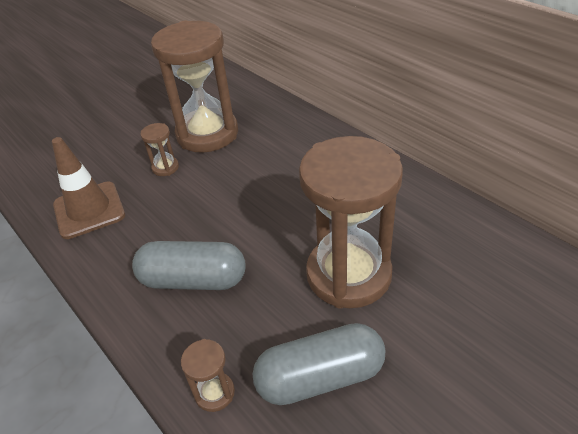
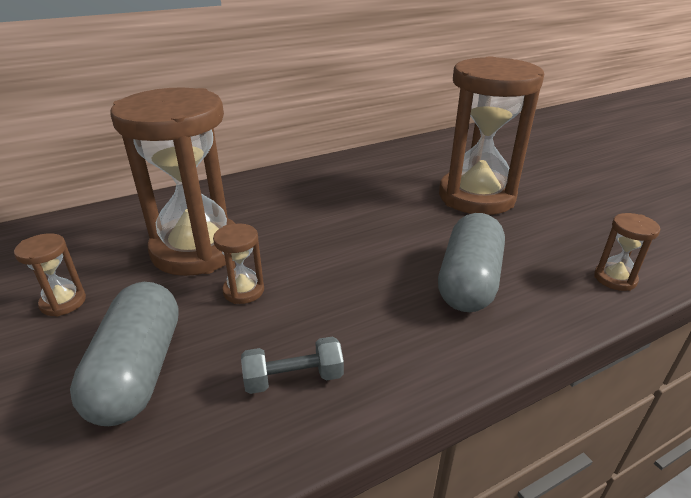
camera: 80 degrees left, 10 degrees down
(89, 210) = (293, 378): brown traffic cone -> grey dumbbell
(147, 109) = (63, 302): none -> brown hourglass
(320, 377) = (586, 224): grey capsule -> grey capsule (138, 370)

